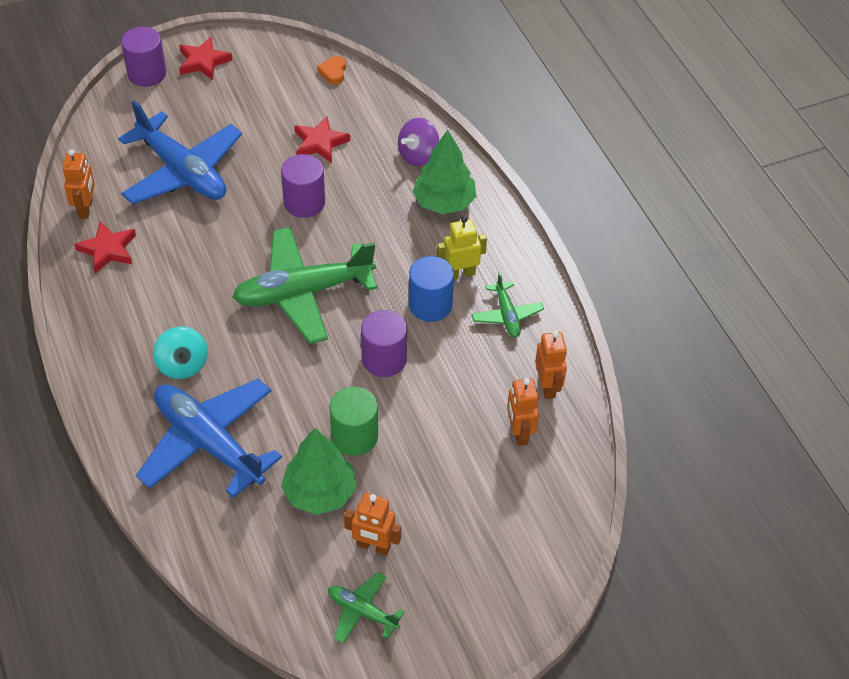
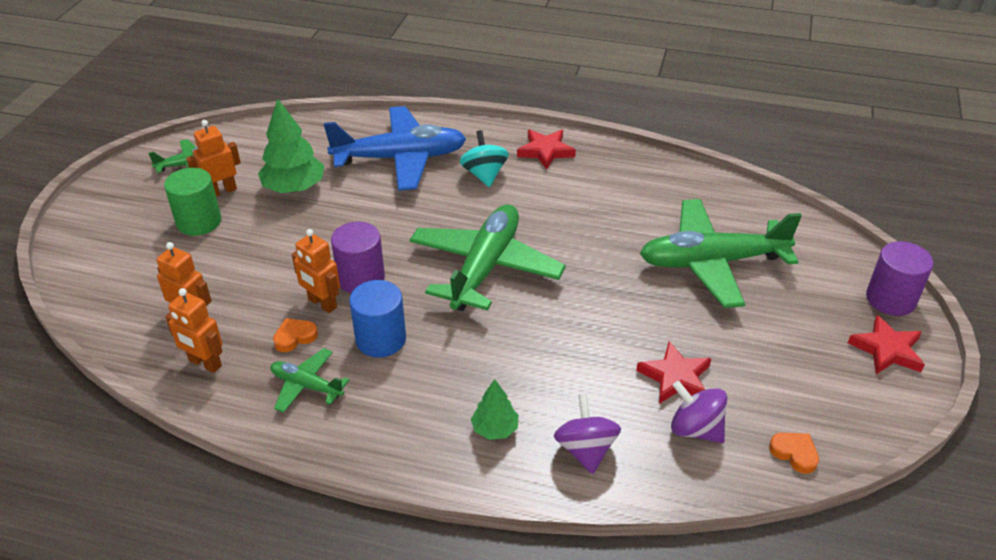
camera: 130 degrees right, 10 degrees down
(86, 208) = (710, 191): orange robot -> orange robot (322, 303)
(108, 250) = (648, 185): red star -> red star (545, 151)
(182, 172) = (712, 262): blue plane -> green plane
(182, 365) = (484, 175): turquoise spinning top -> turquoise spinning top turned 60 degrees clockwise
(304, 202) = (596, 322): purple cylinder -> none
(354, 436) = (314, 226): green cylinder -> green cylinder (199, 222)
(355, 117) = (695, 429): none -> purple spinning top
(444, 202) = (495, 429): green tree -> green tree, size x0.56
(460, 274) = (391, 383): yellow robot -> none
(476, 354) = (295, 337): none -> orange heart

